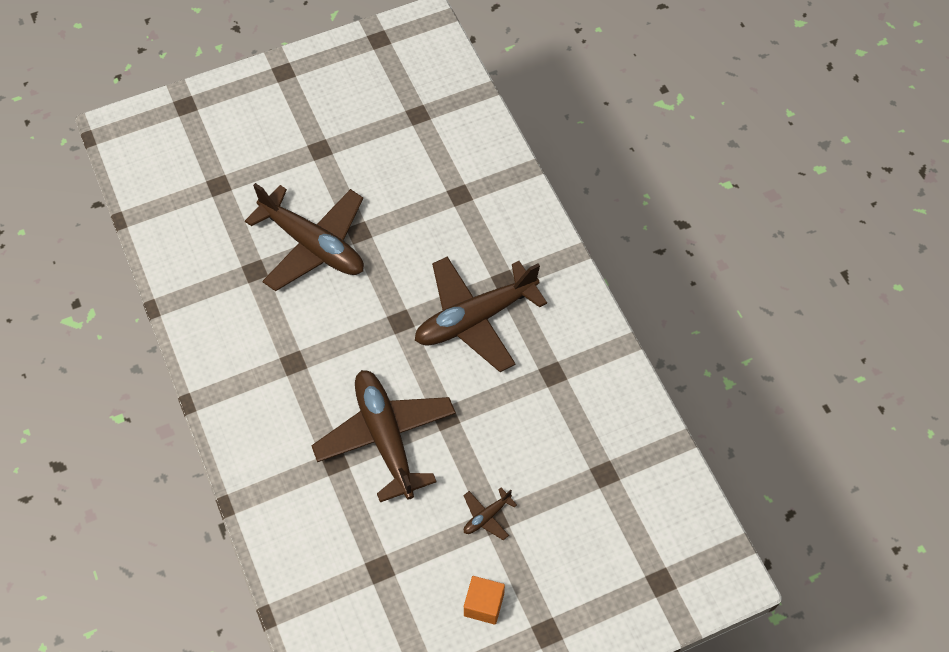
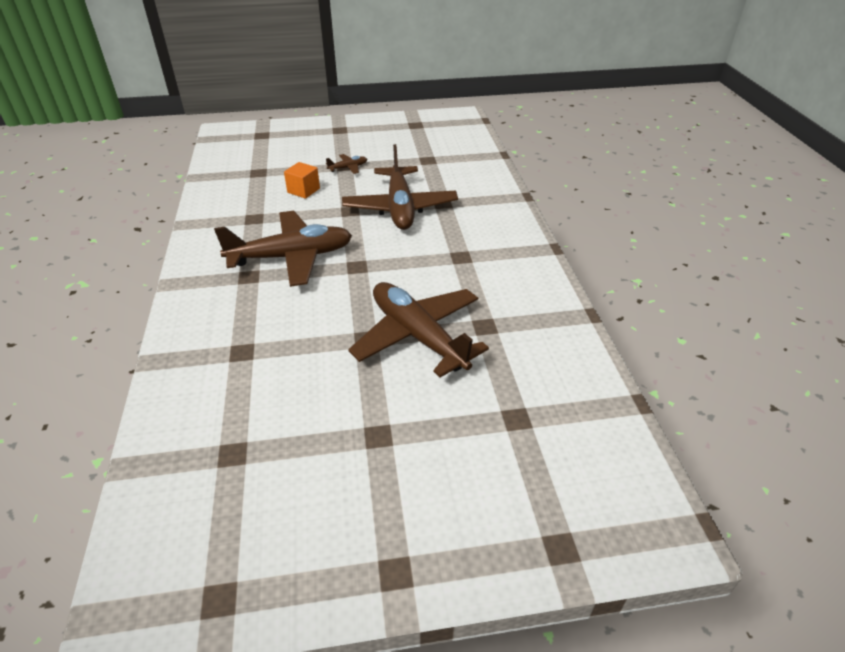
camera: 165 degrees left, 20 degrees down
(484, 604) = (370, 141): orange cube -> orange cube (303, 190)

